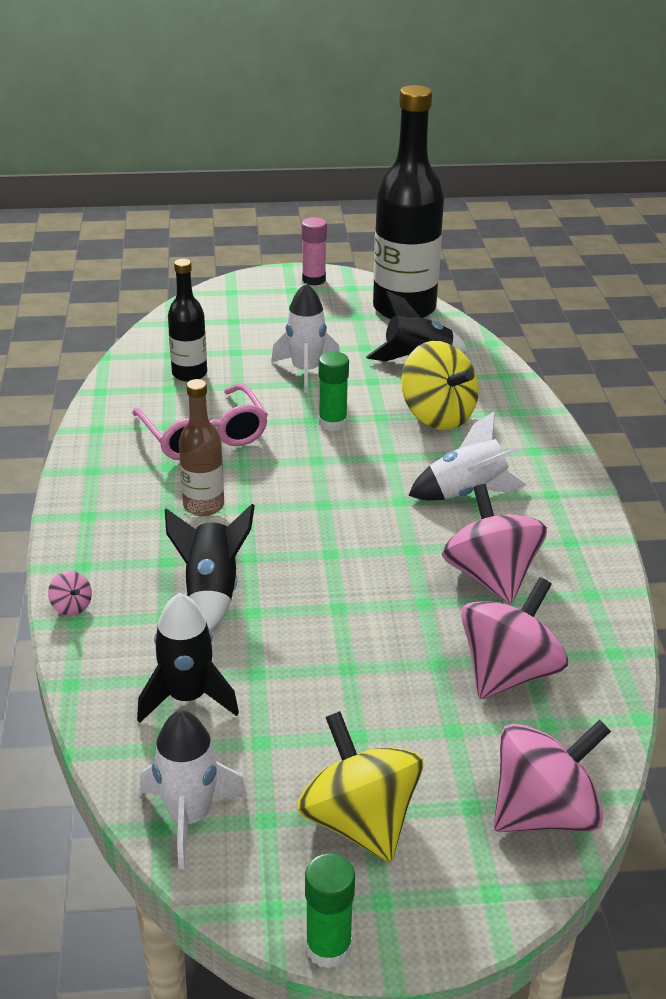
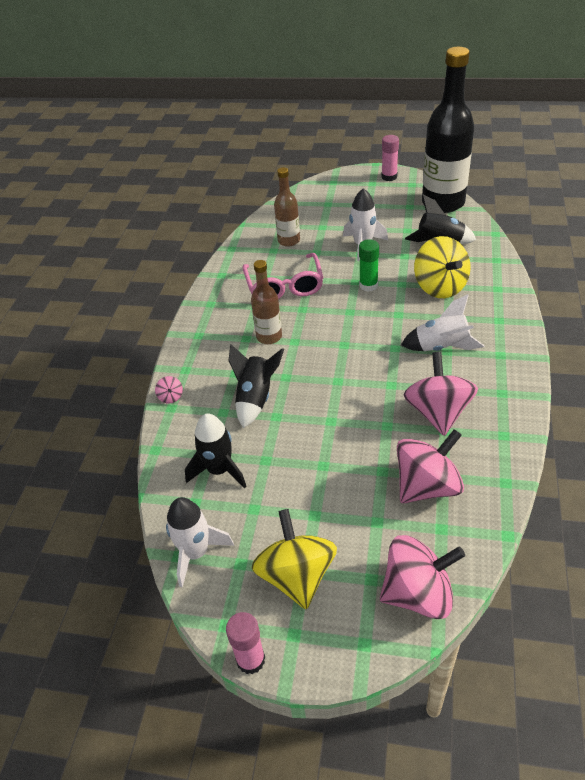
camera: 20 degrees right, 10 degrees up
(189, 374) = (289, 241): black bottle -> brown bottle
(328, 947) = (250, 660): green glue stick -> pink glue stick

